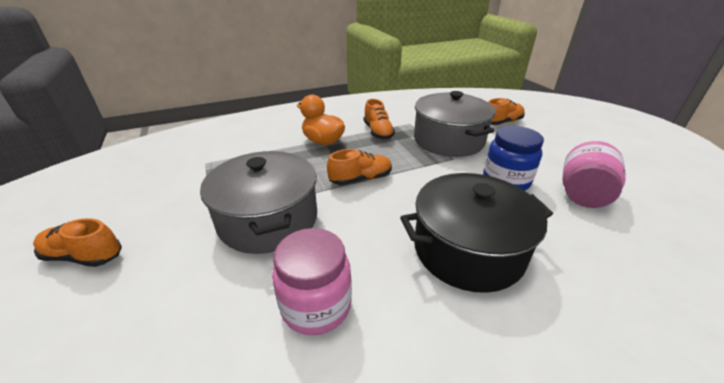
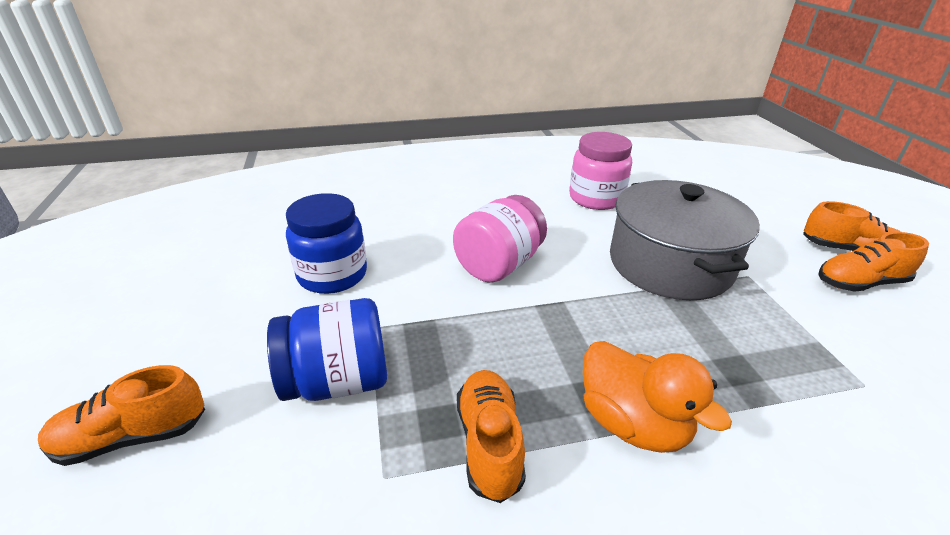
camera: 170 degrees left, 0 degrees up
(360, 179) = (550, 306): orange shoe -> orange shoe (860, 283)
(448, 140) = (337, 381): grey pot -> blue jar
(468, 250) = (453, 214): black pot -> none
(582, 194) = (259, 246): pink jar -> pink jar (499, 265)

